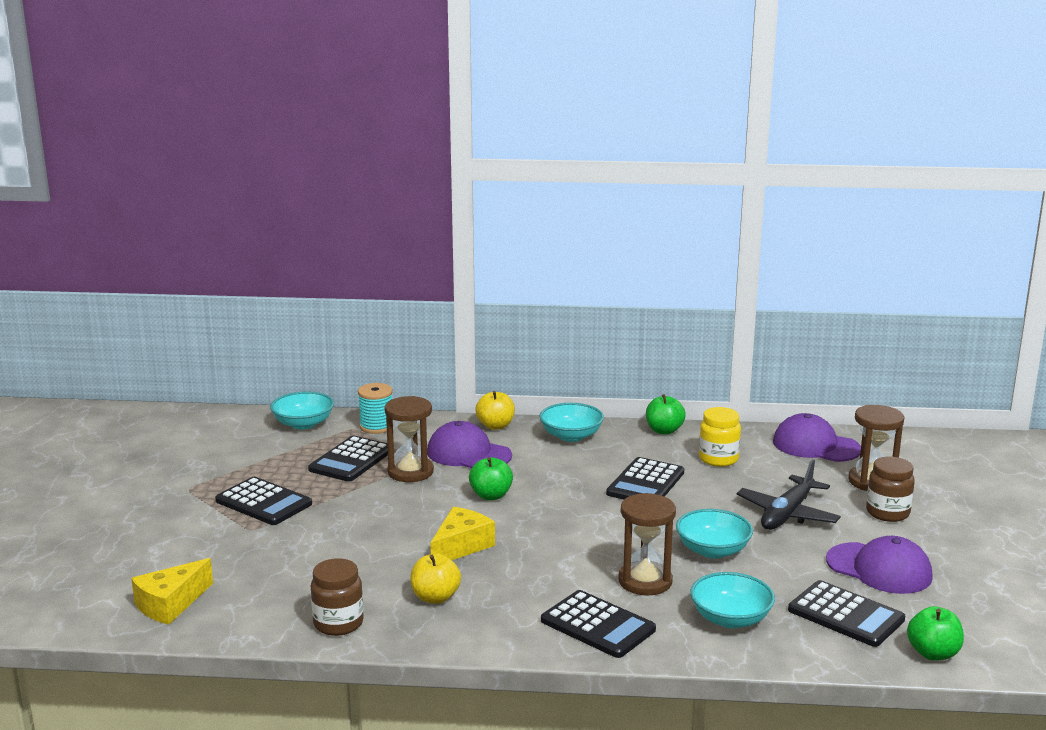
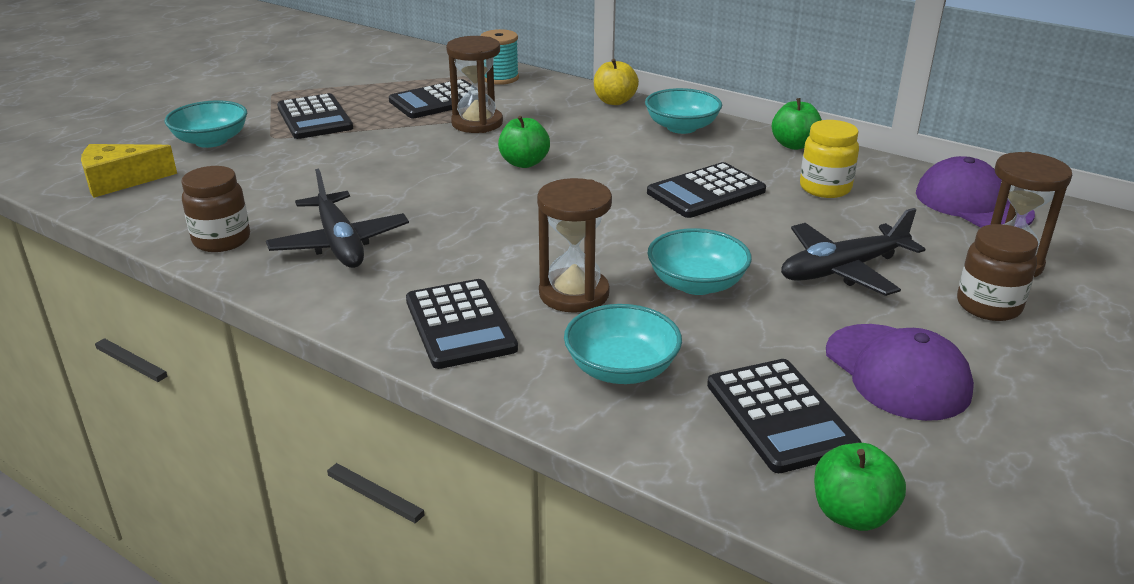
camera: 30 degrees right, 10 degrees up
(303, 424) = (439, 62): turquoise bowl -> turquoise bowl (211, 141)
(435, 597) = (339, 243): yellow apple -> black plane
(461, 546) = (430, 202): yellow cheese -> none
(468, 454) = (554, 120): purple cap -> none

